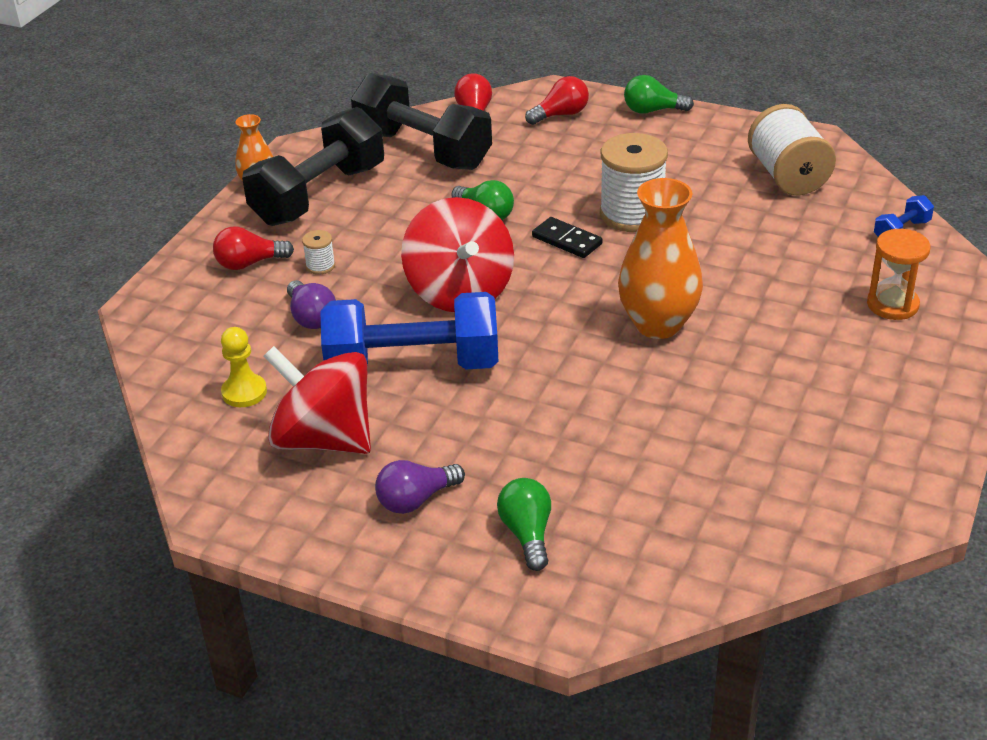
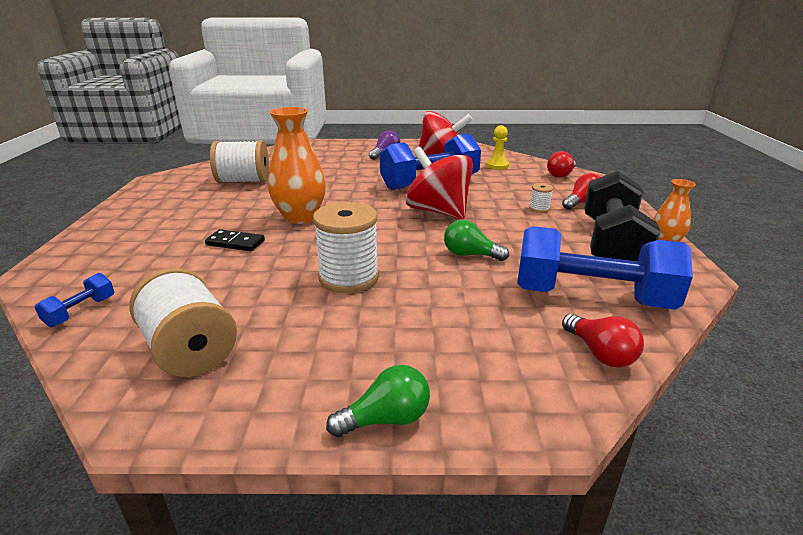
camera: 155 degrees right, 10 degrees down
(311, 317) = (507, 189): purple light bulb -> none
(422, 150) = (591, 297): black dumbbell -> blue dumbbell
(527, 534) = (333, 154): green light bulb -> none
(560, 115) = (502, 378): red light bulb -> red light bulb (561, 174)
(567, 240) = (391, 249): black domino -> black domino (235, 243)
(739, 456) = (243, 181): none -> white spool
(892, 304) = (124, 253): orange hourglass -> none

